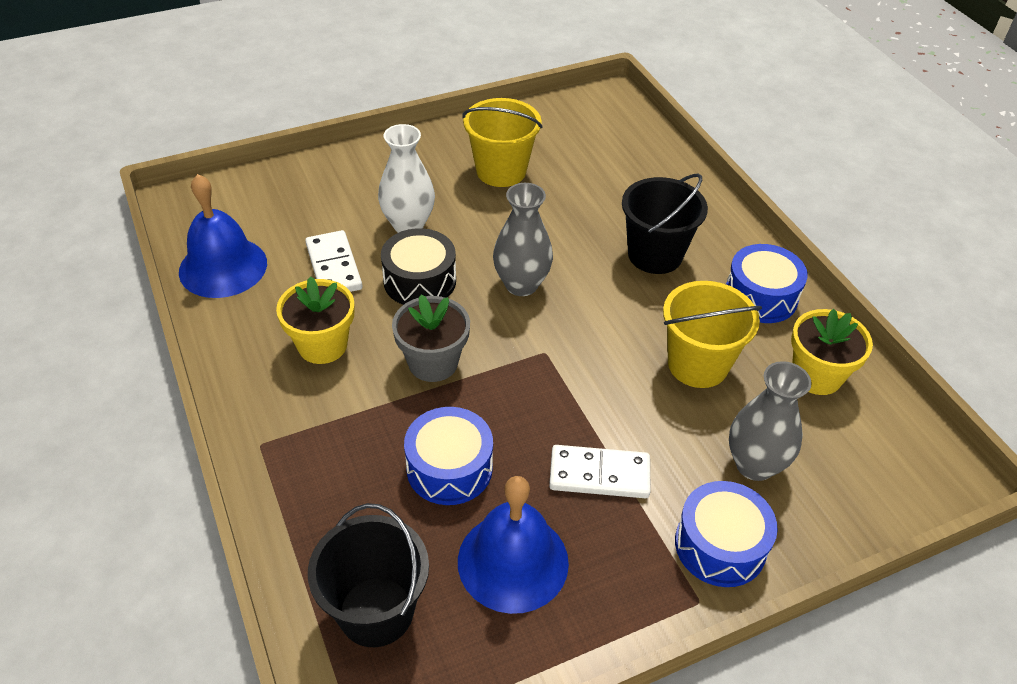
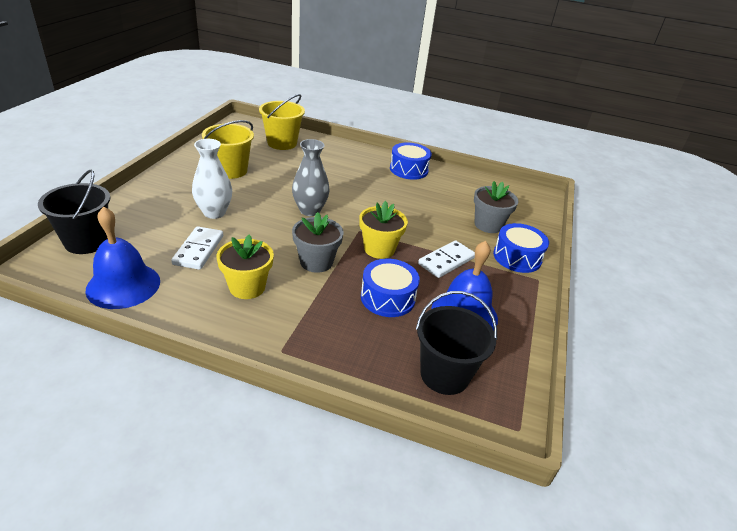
camera: 50 degrees left, 10 degrees down
(334, 266) = (199, 250): white domino -> white domino turned 75 degrees clockwise
(420, 281) = (257, 233): black drum -> none
(655, 255) = (349, 173): black bucket -> black bucket (87, 241)
(697, 364) = (422, 203): yellow bucket -> yellow bucket (282, 143)
(754, 465) = (488, 225): grey vase -> grey flower pot
(816, 375) = (463, 186): yellow flower pot -> yellow flower pot (379, 249)

